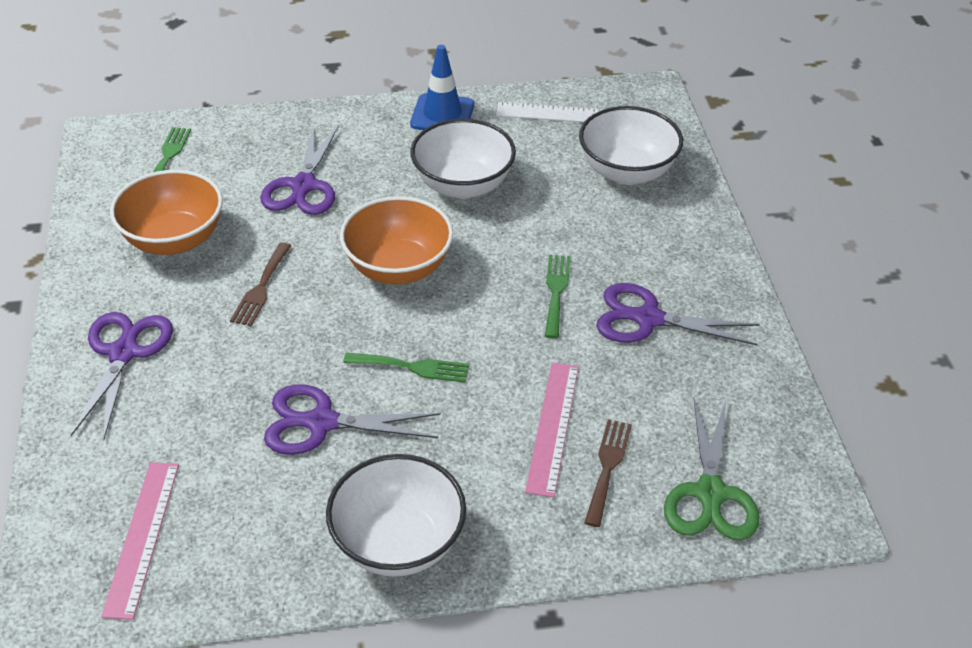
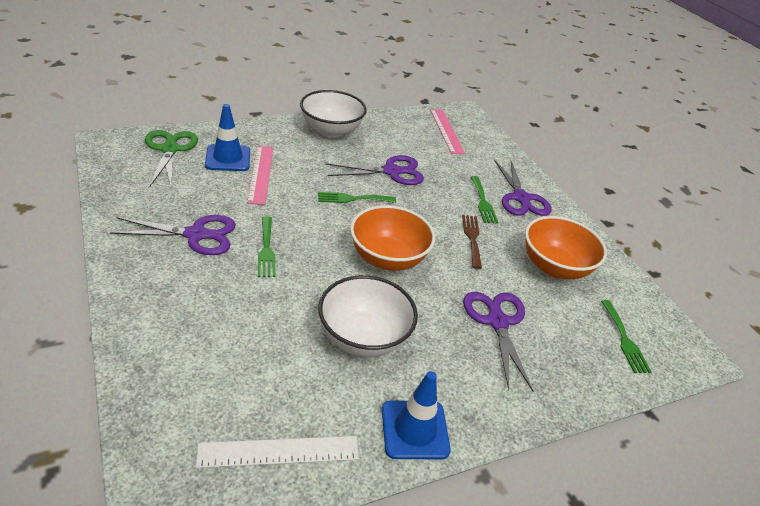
camera: 160 degrees right, 5 degrees down
(197, 349) = (483, 202): none -> green fork
(607, 467) = (228, 158): brown fork -> blue traffic cone
(627, 171) = (204, 372): white bowl -> none

